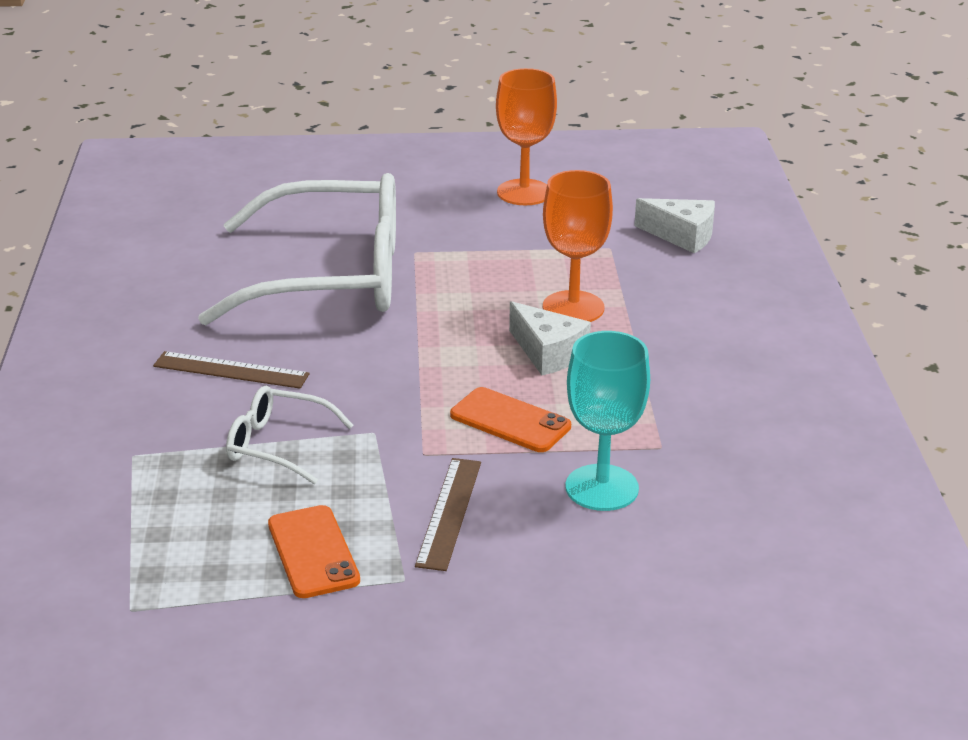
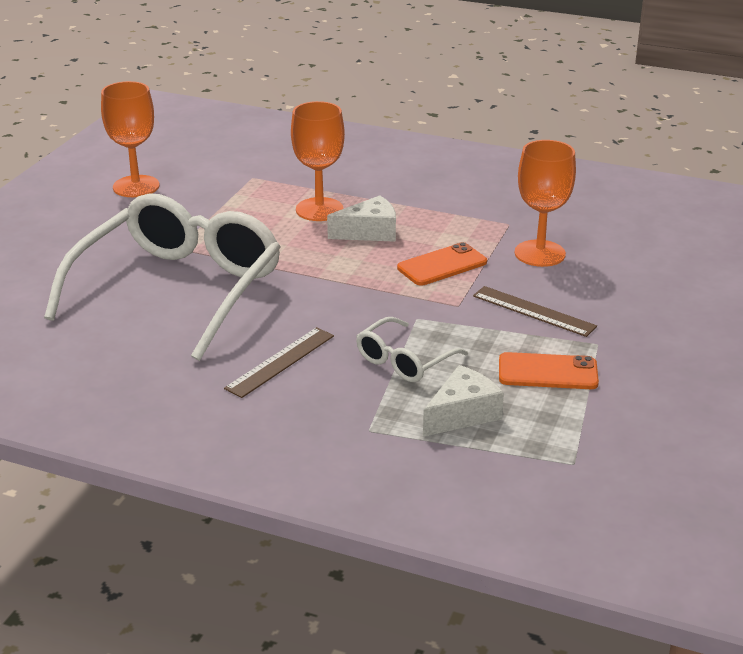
camera: 65 degrees left, 0 degrees up
(602, 488) = (539, 253): turquoise goblet -> orange goblet
(682, 236) = (263, 151): white cheese -> white cheese (462, 414)

